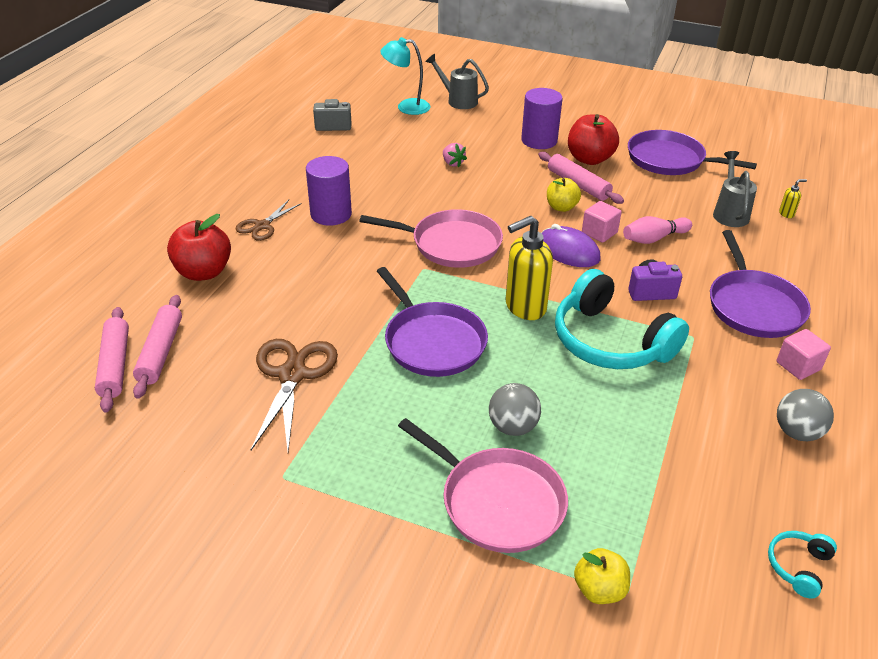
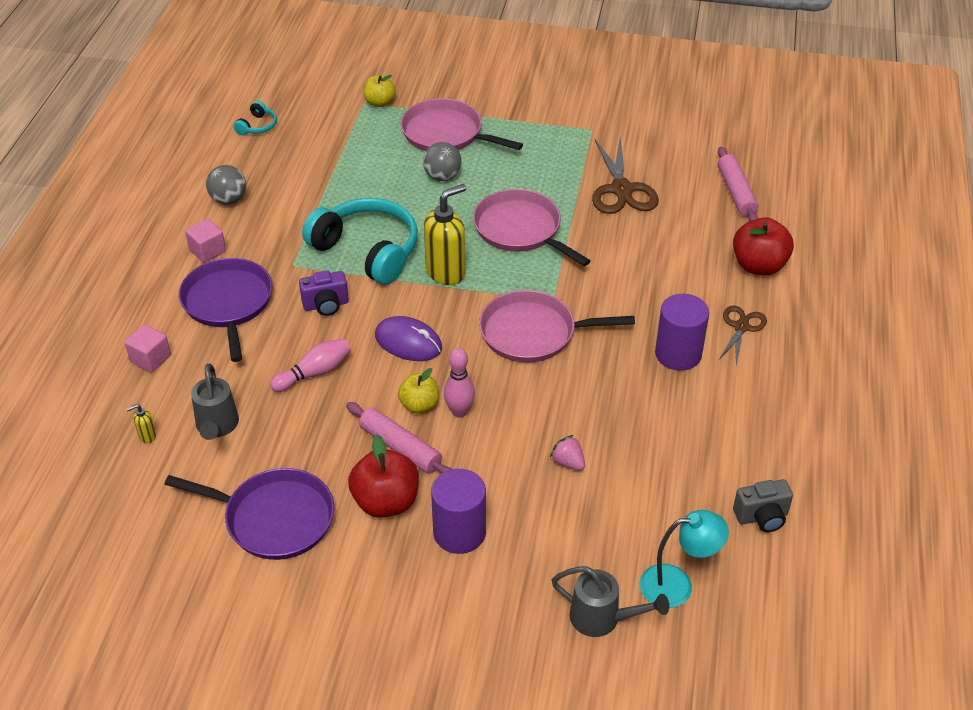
camera: 170 degrees right, 5 degrees up
(115, 365) = (762, 179): pink rolling pin -> none
(432, 341) = (521, 230): purple pan -> pink pan
(529, 199) = (459, 412): none -> pink bowling pin
(599, 233) = (375, 372): pink cube -> pink cube (150, 359)

